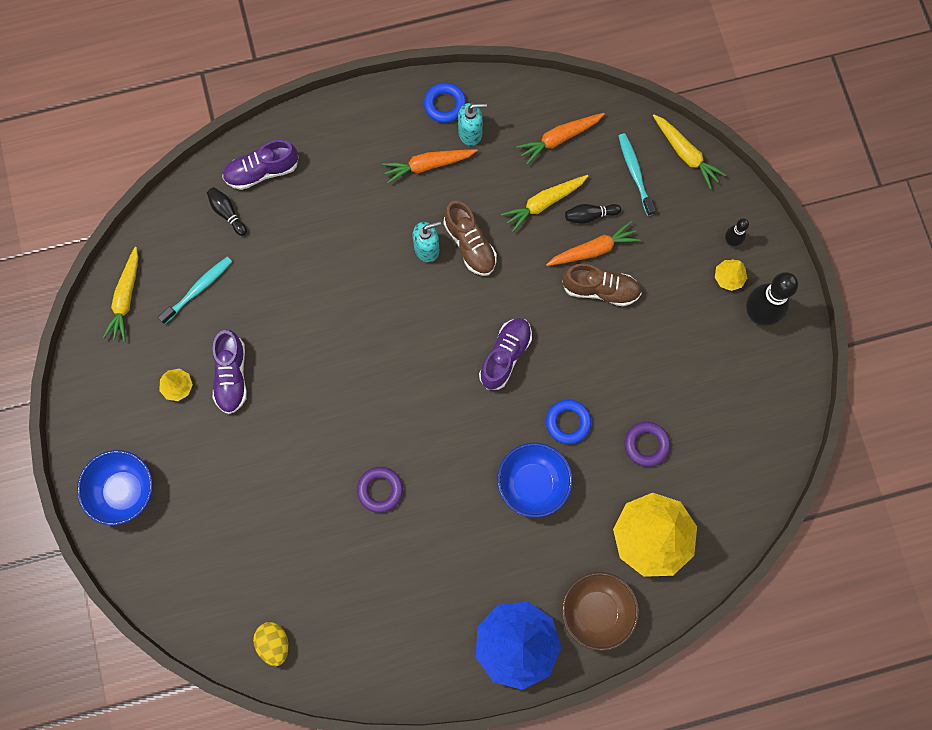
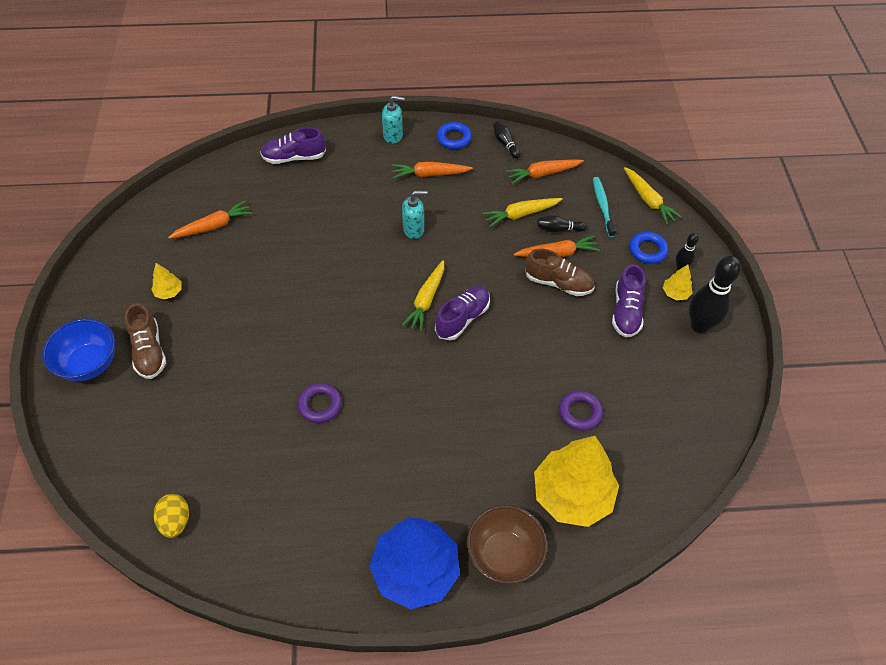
camera: 10 degrees right, 20 degrees down
(126, 298) = (152, 222): yellow carrot -> yellow carrot (426, 300)
(198, 289) = (213, 226): turquoise toothbrush -> orange carrot
(227, 213) = (256, 179): black bowling pin -> black bowling pin (505, 144)
(231, 376) = (218, 292): purple shoe -> purple shoe (626, 311)
(470, 133) = (470, 159): turquoise soap dispenser -> turquoise soap dispenser (393, 136)
(470, 244) = (451, 232): brown shoe -> brown shoe (149, 351)
(533, 484) = (464, 426): blue bowl -> none
(568, 422) = (508, 381): blue ring -> blue ring (647, 250)

